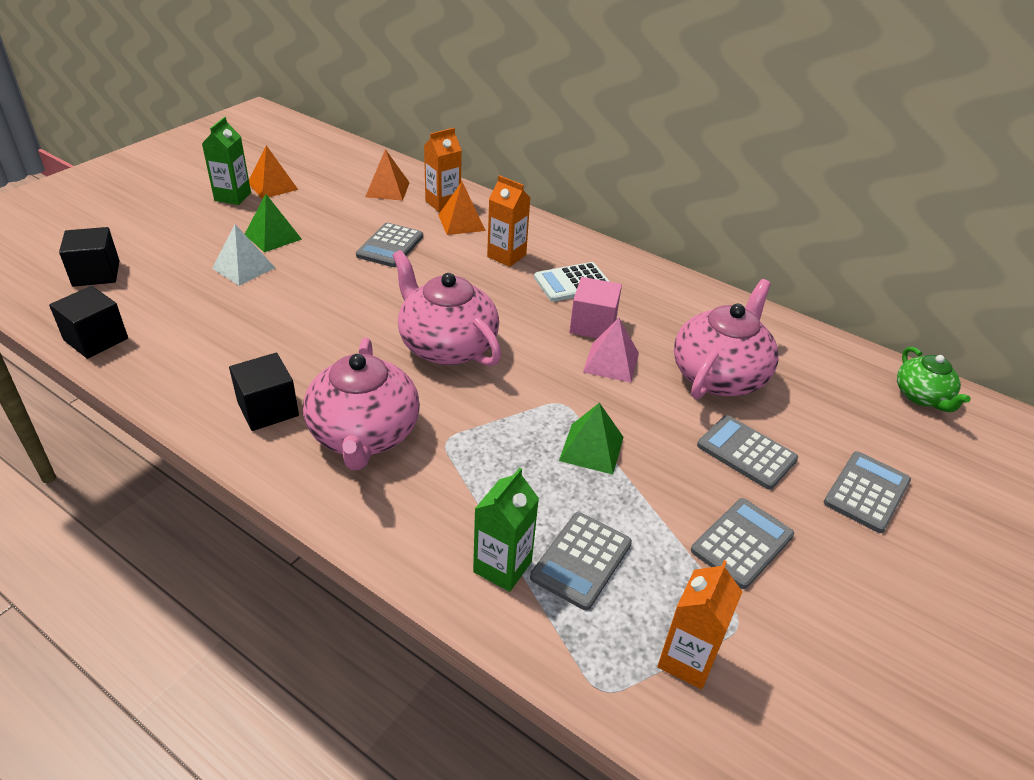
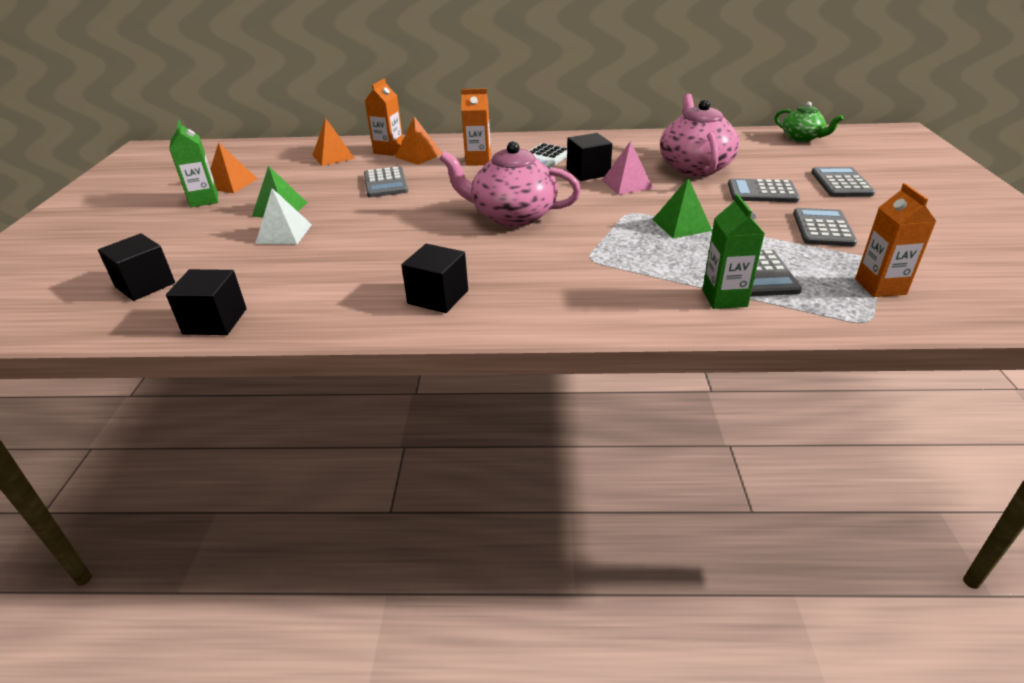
camera: 30 degrees left, 5 degrees down
(364, 434) = (532, 279): pink teapot -> none
(593, 325) = (588, 172): pink cube -> black cube

